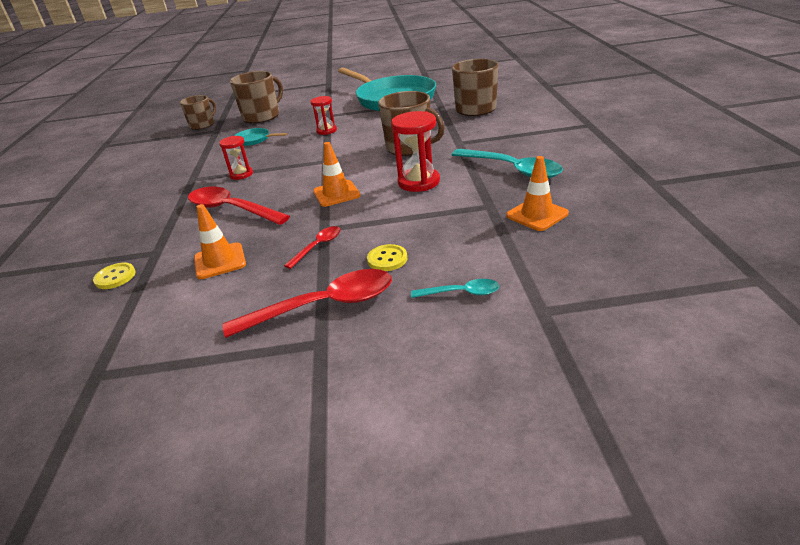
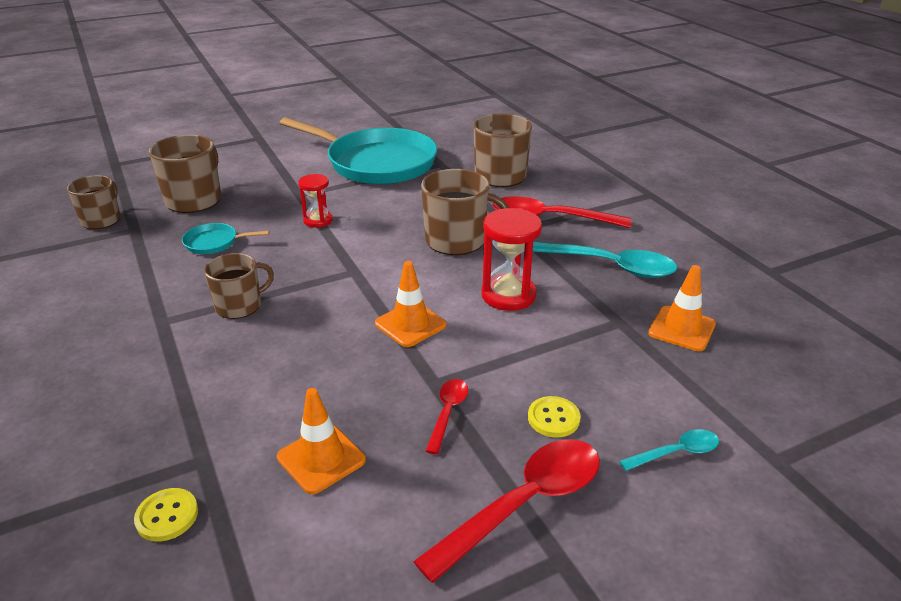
camera: 25 degrees left, 0 degrees up
(231, 209) = (271, 368): red spoon -> red spoon (550, 219)
(241, 174) = (240, 305): red hourglass -> brown mug

